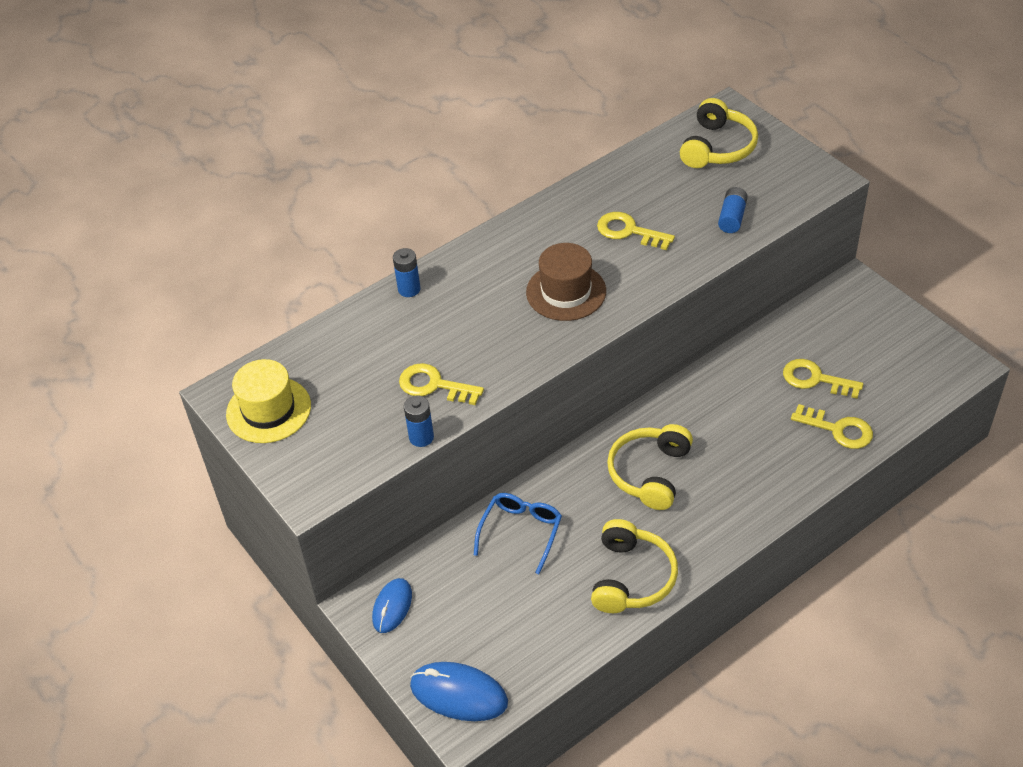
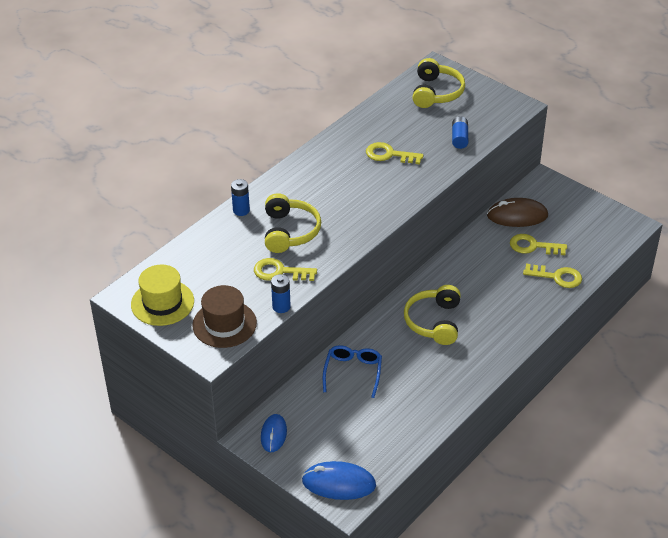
camera: 15 degrees left, 5 degrees down
(566, 292) = (356, 199): brown hat -> brown hat (224, 324)
(631, 577) = (440, 391): yellow headphones -> yellow headphones (289, 231)
(804, 331) = (517, 216): none -> brown mouse

